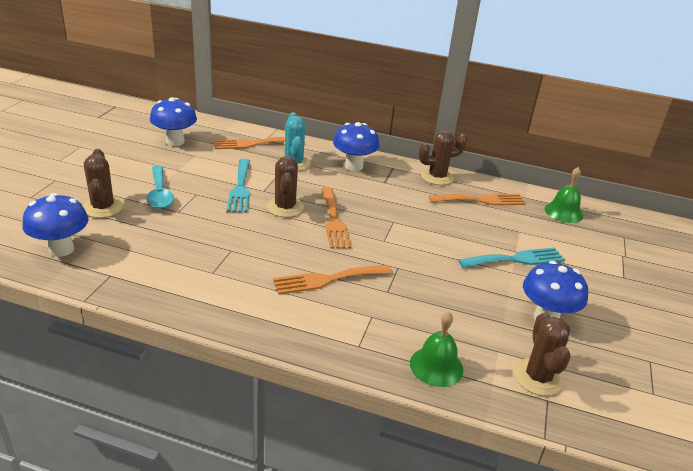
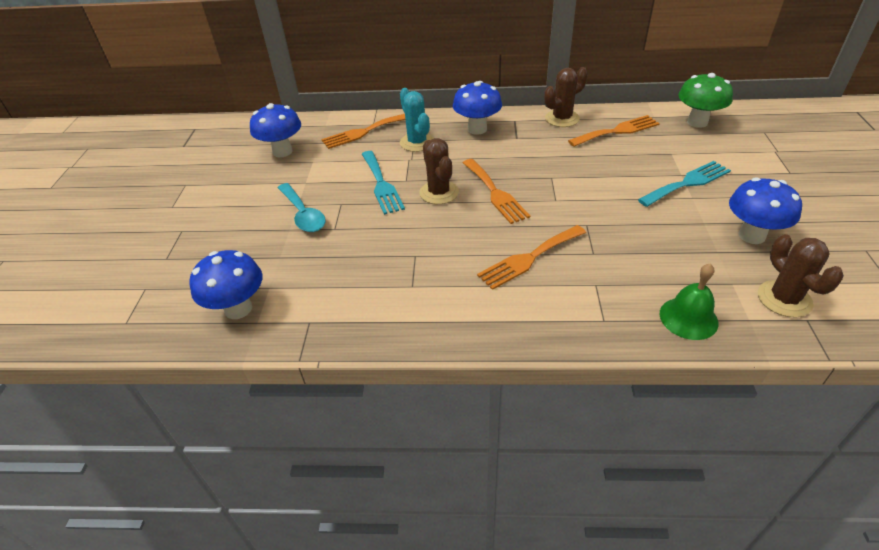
camera: 10 degrees left, 10 degrees up
(103, 207) = (253, 247): brown cactus -> none
(563, 212) = (697, 122): green bell -> green mushroom

